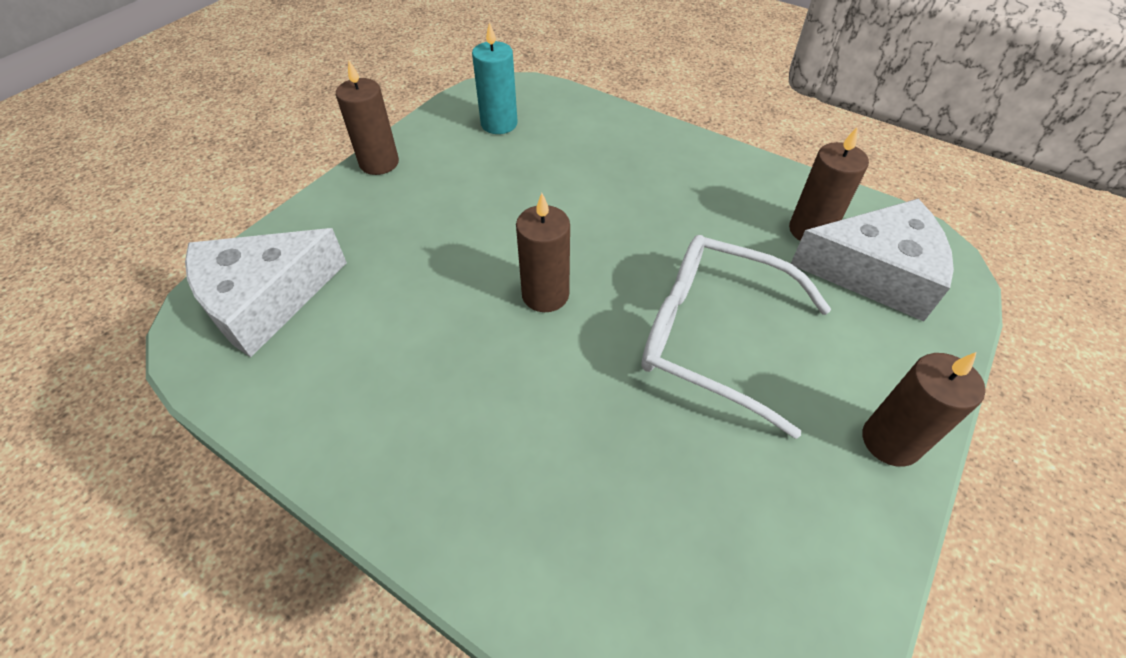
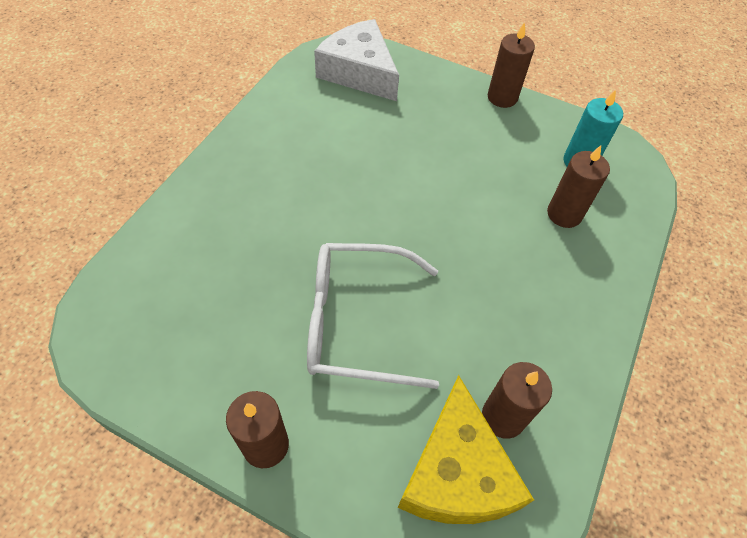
camera: 80 degrees right, 5 degrees up
(545, 295) = (385, 211): brown candle -> brown candle (564, 214)
(713, 337) = (357, 322): white glasses -> white glasses turned 105 degrees counterclockwise
(875, 272) = (456, 472): white cheese -> yellow cheese

